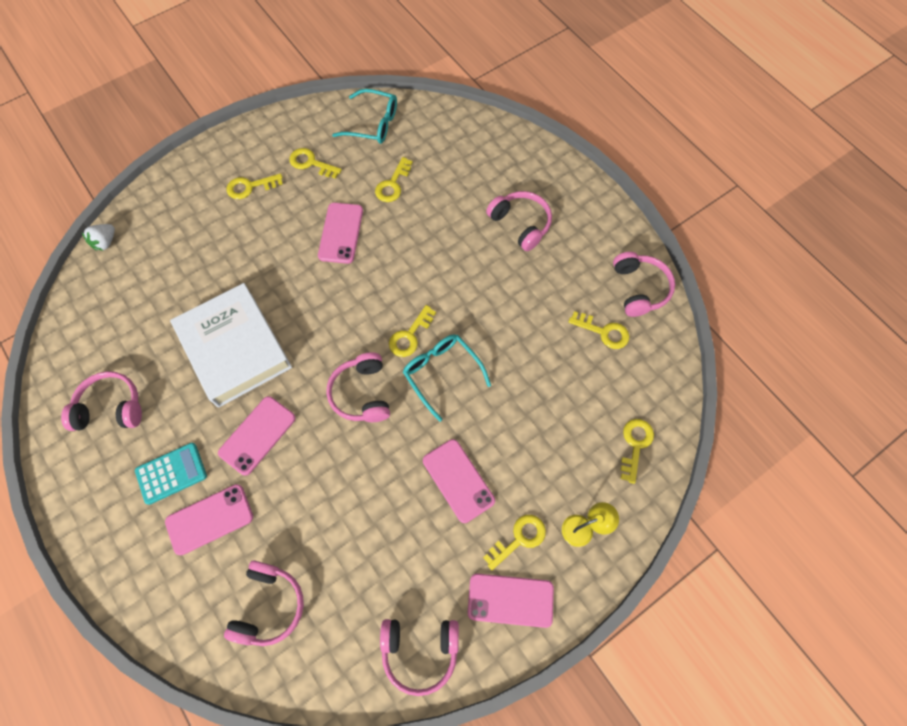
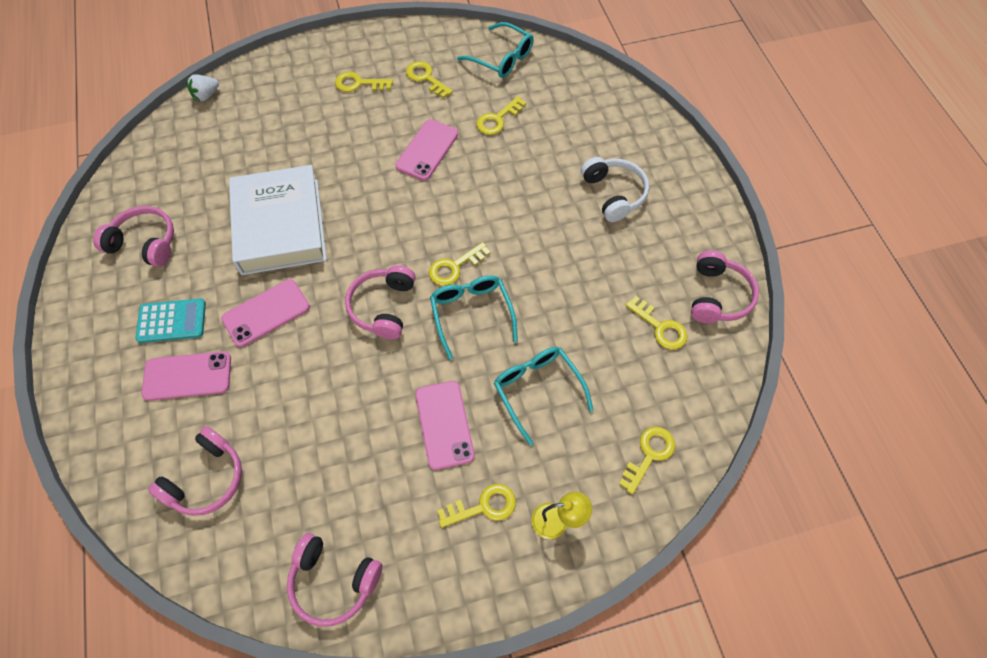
camera: 20 degrees right, 5 degrees down
(510, 600) = (448, 566): pink phone -> none
(521, 224) = (614, 194): pink headphones -> white headphones
(524, 422) = (537, 390): none -> turquoise glasses

